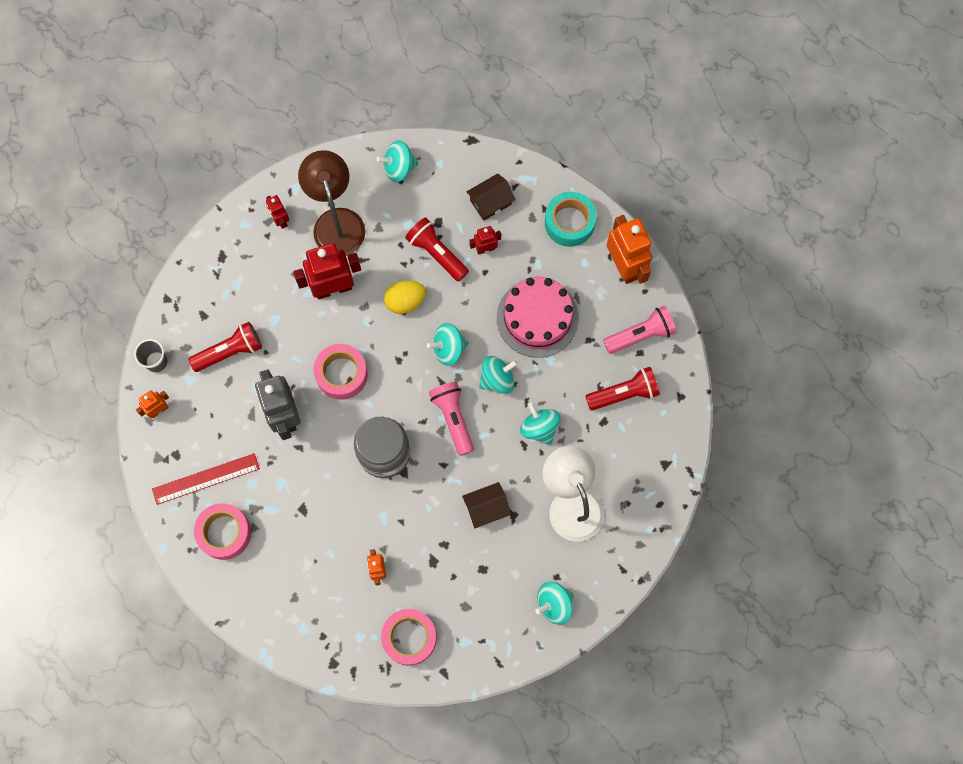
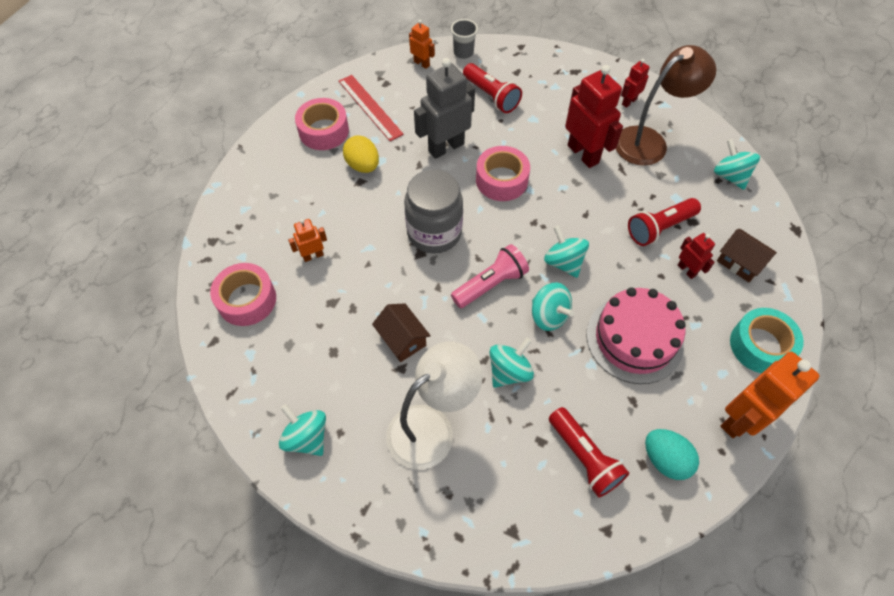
camera: 75 degrees right, 15 degrees down
(405, 301) = (596, 213): yellow egg -> yellow egg (363, 165)
(436, 253) = (659, 228): red flashlight -> red flashlight turned 150 degrees counterclockwise
(640, 335) = (665, 459): pink flashlight -> turquoise egg

